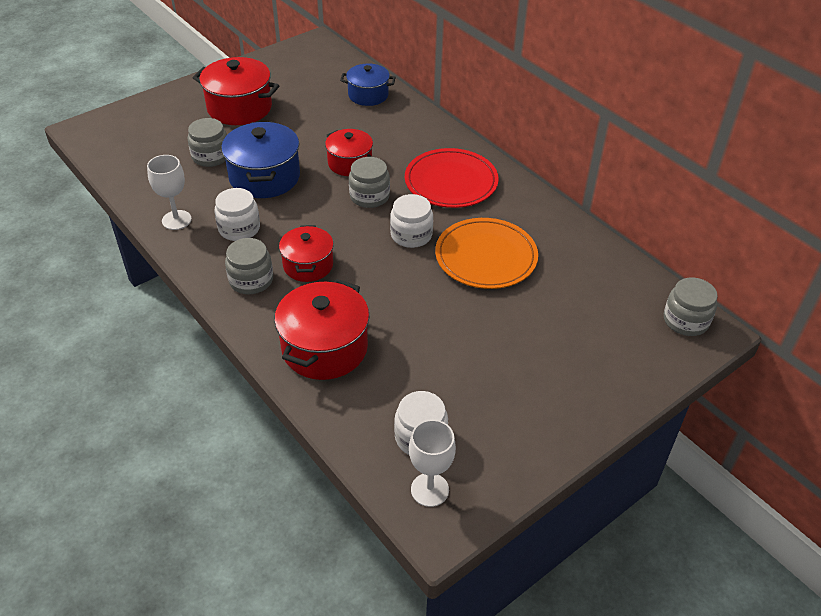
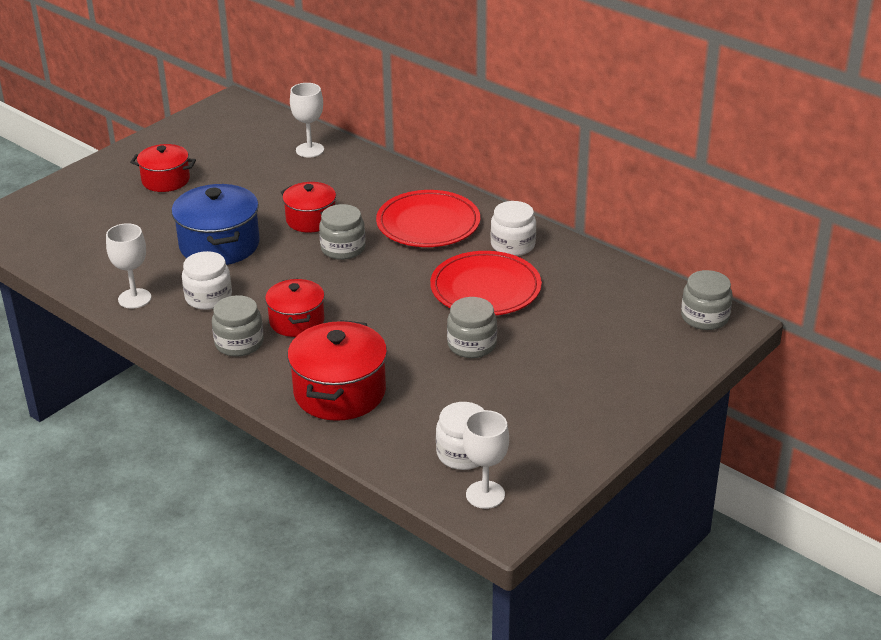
camera: 10 degrees left, 10 degrees down
(211, 156) = (150, 232): grey jar -> grey jar (471, 345)
(239, 108) = (166, 180): red pot -> red pot, size x0.64
(368, 95) = (310, 150): blue pot -> white goblet
(411, 235) = (400, 279): white jar -> white jar (513, 245)
(486, 257) = (485, 288): orange plate -> red plate

